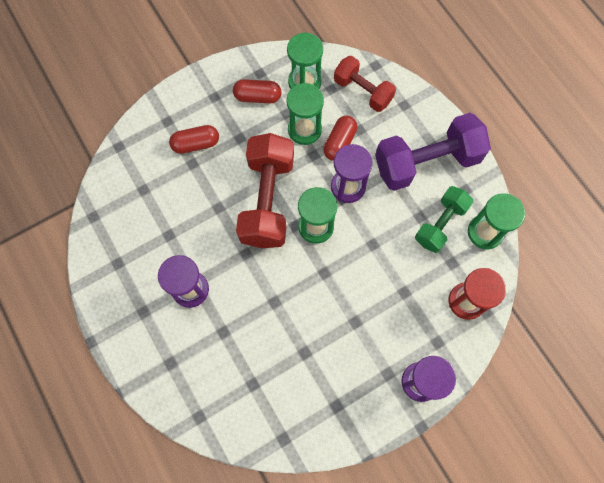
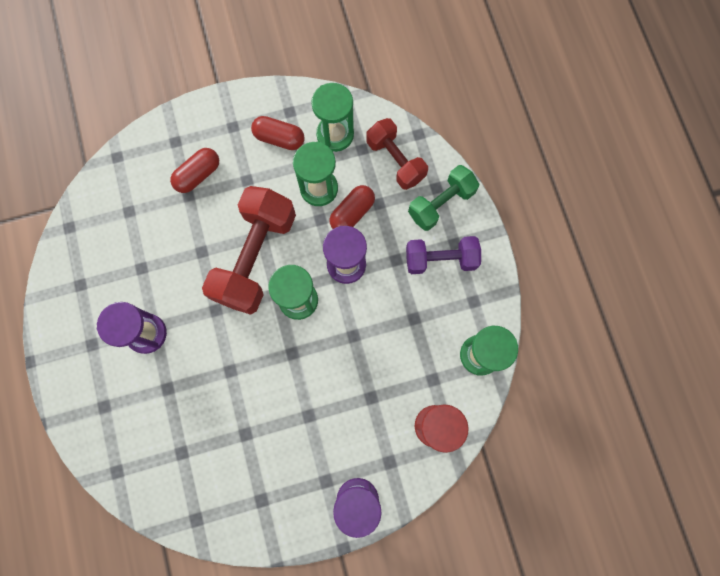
camera: 15 degrees right, 5 degrees up
(196, 144) = (198, 175): red capsule -> red capsule turned 45 degrees counterclockwise
(426, 162) = (440, 259): purple dumbbell -> purple dumbbell, size x0.61
(440, 224) = (433, 333): green dumbbell -> green dumbbell (441, 203)

